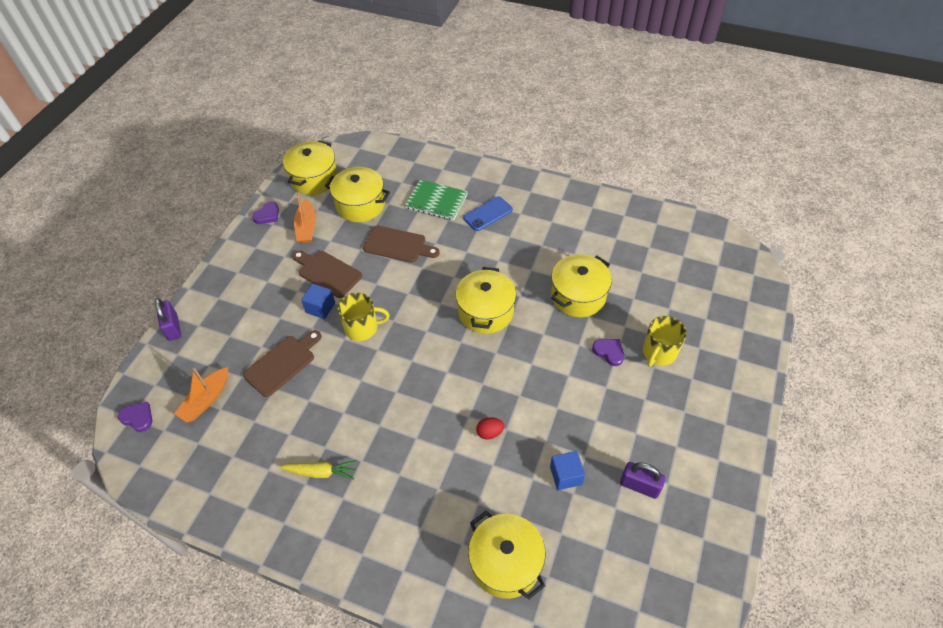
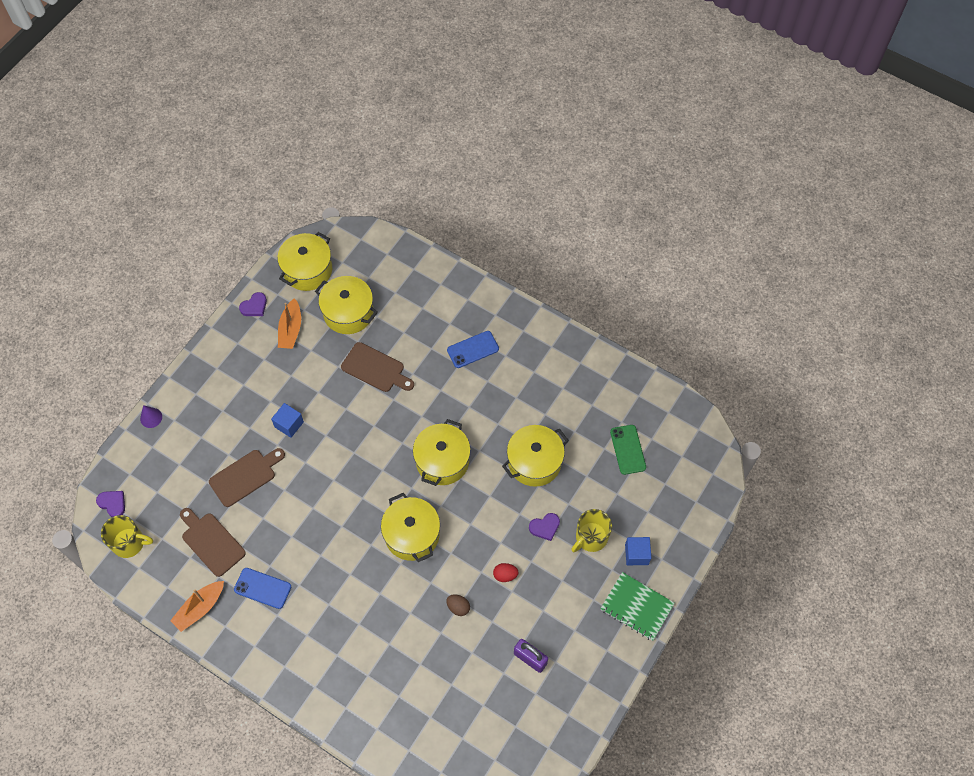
camera: 10 degrees right, 10 degrees up
(173, 327) = (151, 417): purple padlock -> purple cone
(206, 400) = (173, 498): orange boat -> orange boat (200, 608)
(321, 472) = (262, 588): yellow carrot -> blue phone
(327, 272) = (302, 386): brown cutting board -> brown cutting board (211, 542)
(362, 328) = (324, 454): yellow mug -> yellow mug (129, 543)
(436, 201) = (425, 323): green notebook -> green notebook (637, 607)
(490, 432) = (415, 583): red egg -> red egg (505, 575)
(506, 562) = (399, 698): yellow pot -> yellow pot (412, 535)
(544, 448) = (458, 607): none -> brown egg
(566, 475) = (470, 636): blue cube -> blue cube (636, 554)
(609, 352) = (545, 527): purple heart -> purple heart turned 105 degrees clockwise
(664, 269) = (628, 449): none -> green phone

